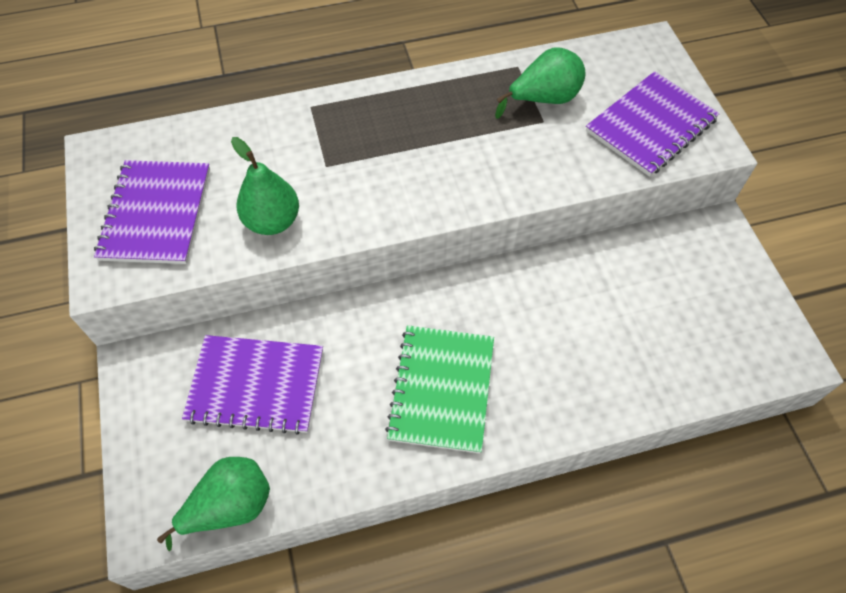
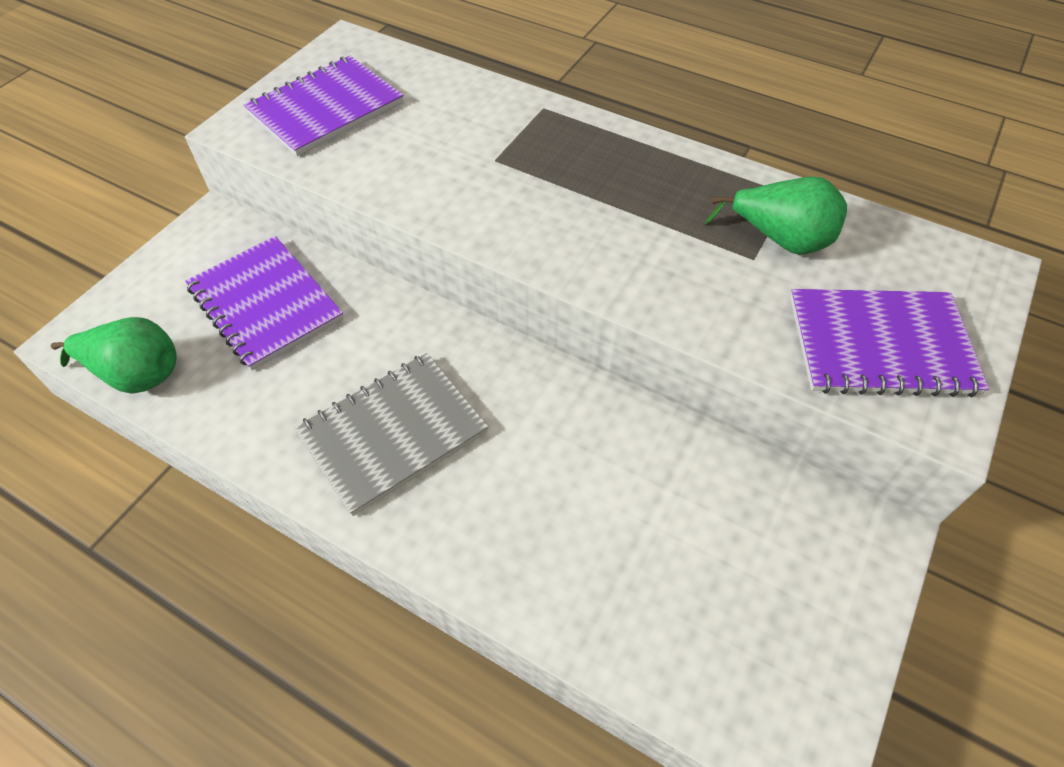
camera: 45 degrees right, 5 degrees down
(272, 221) = (397, 171): green pear -> none
(442, 389) = (393, 433): green notebook -> grey notebook

